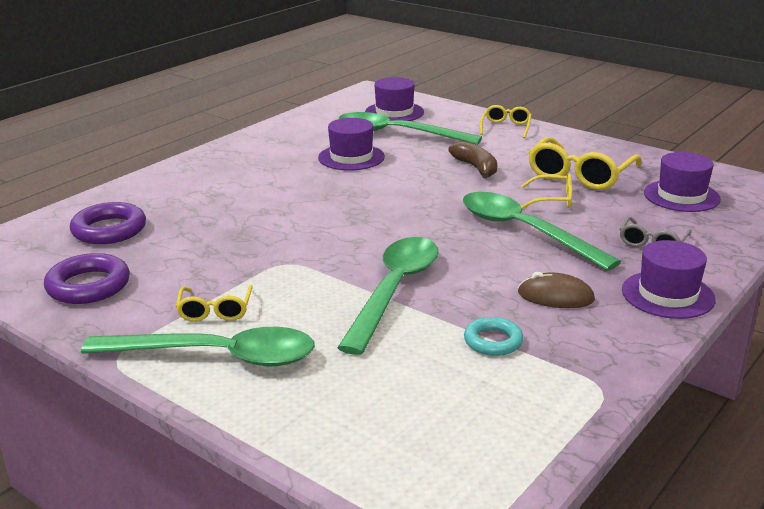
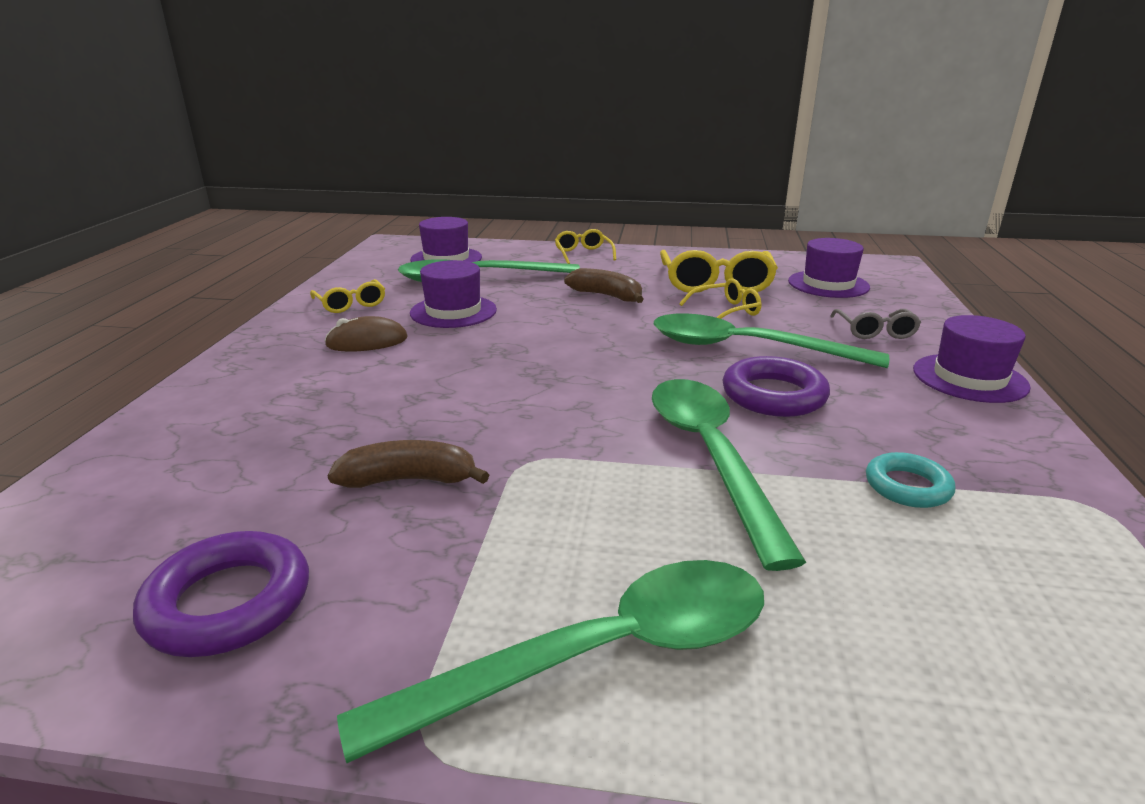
camera: 30 degrees left, 0 degrees up
(109, 230) = (183, 488): purple ring -> purple ring (773, 395)
(215, 255) = (409, 480): none -> brown banana
(215, 311) = (506, 571): yellow glasses -> yellow glasses (351, 304)
(555, 297) = (882, 410): brown mouse -> brown mouse (367, 342)

